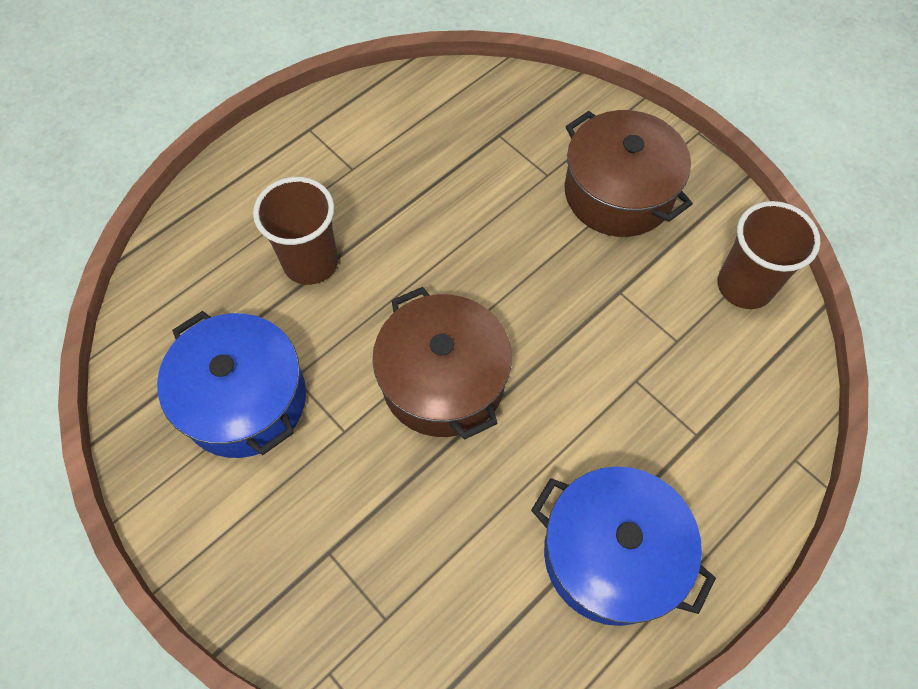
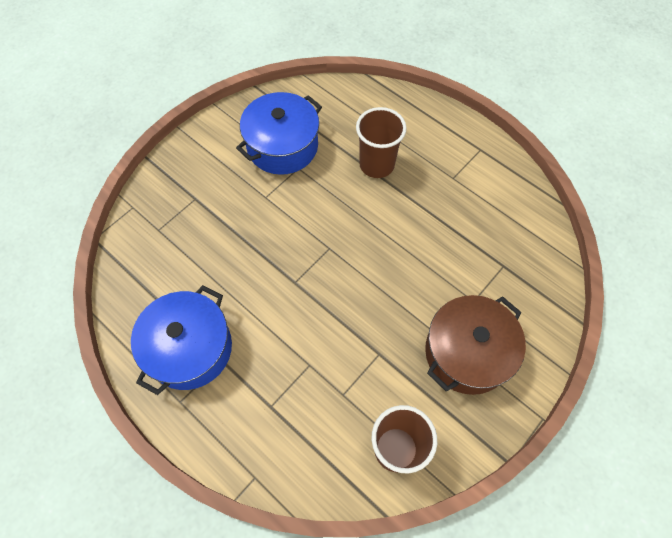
camera: 85 degrees right, 0 degrees up
(443, 380) = (301, 245): brown pot -> none

